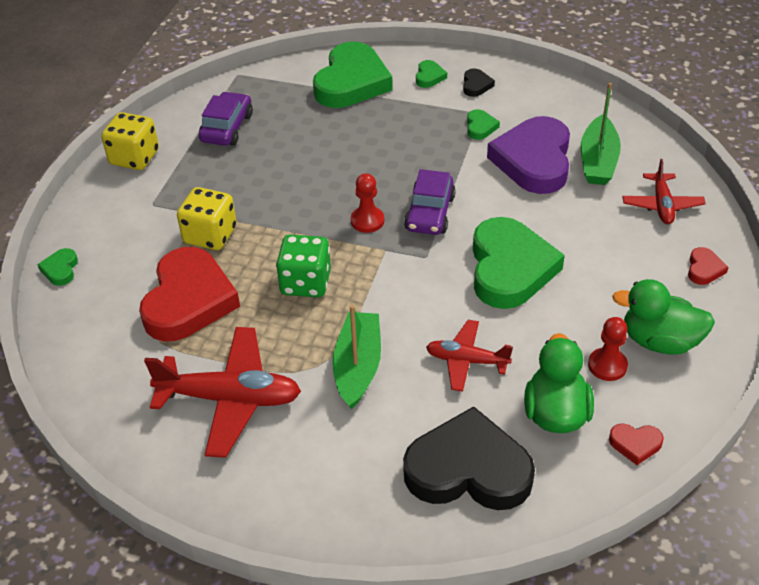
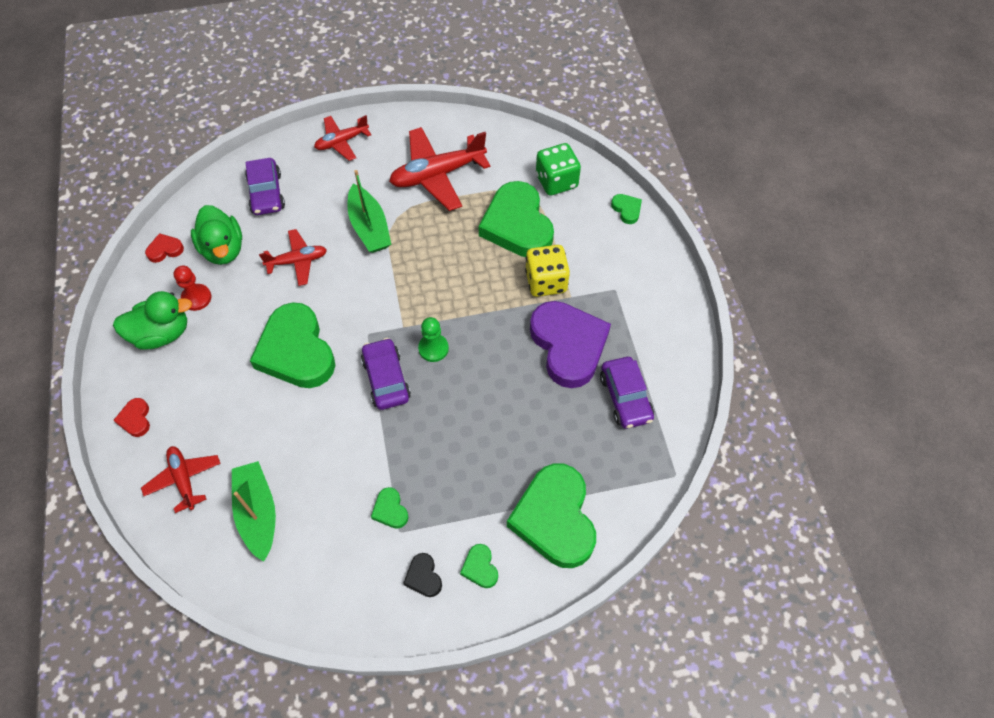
camera: 150 degrees right, 15 degrees up
(134, 158) = (672, 328): yellow dice -> none
(188, 300) = (517, 225): red heart -> green heart
(305, 283) = (445, 273): green dice -> green dice (556, 181)
(323, 506) = (342, 142): none -> red plane
(367, 221) = (433, 348): red pawn -> green pawn
(468, 469) = (266, 193): black heart -> purple car
(534, 160) = (320, 485): purple heart -> purple heart (568, 346)

